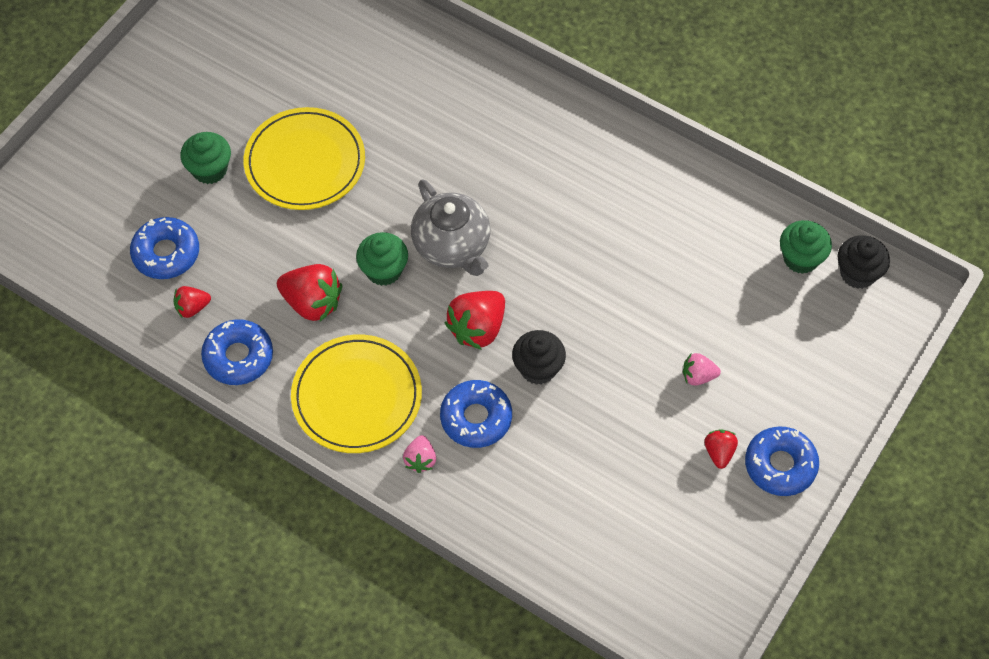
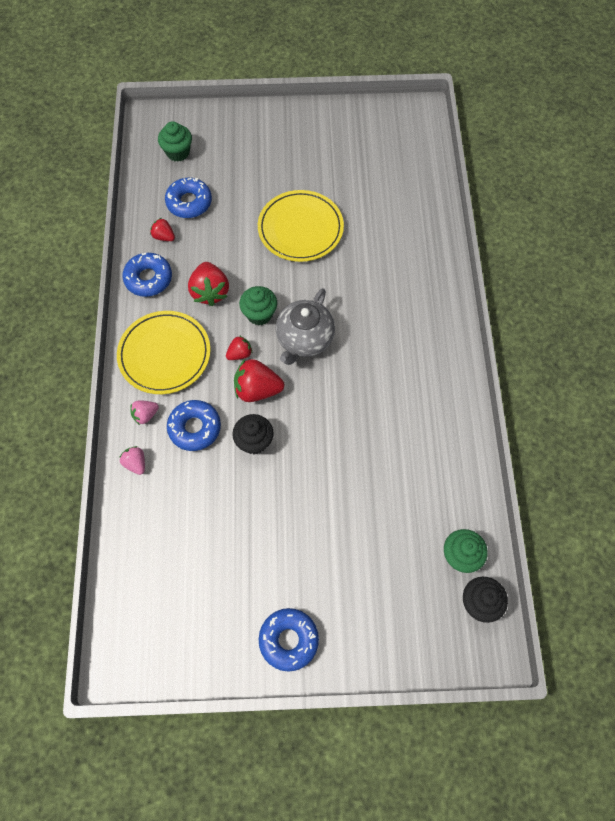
camera: 55 degrees right, 5 degrees up
(210, 170) = (258, 187): green cupcake -> green cupcake (178, 152)
(698, 376) = (318, 543): pink strawberry -> pink strawberry (136, 463)
(719, 452) = (270, 592): red strawberry -> red strawberry (240, 354)

